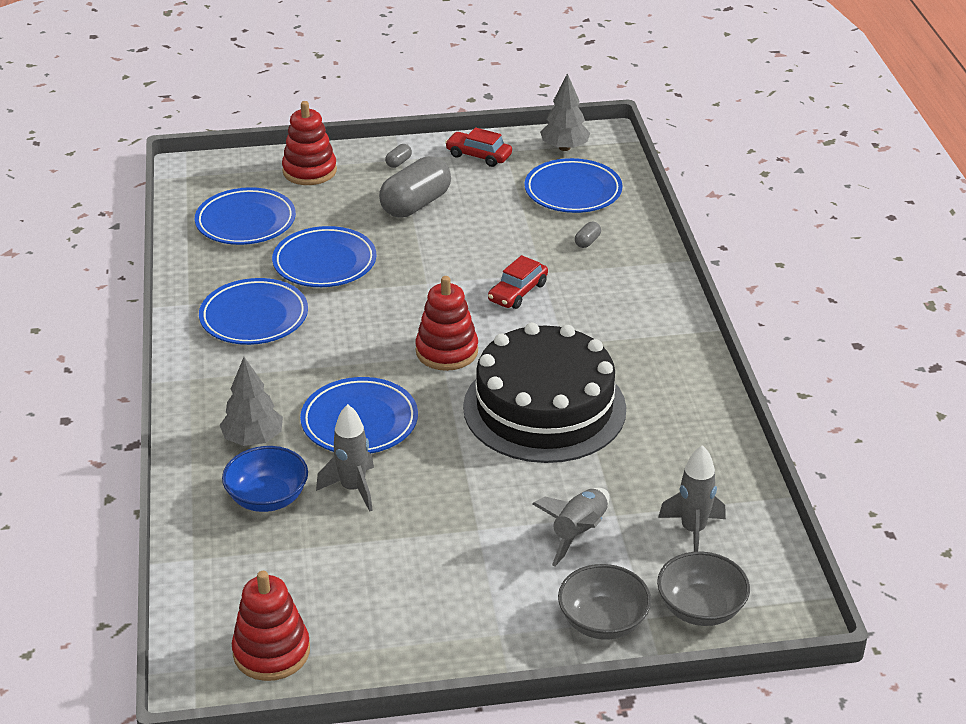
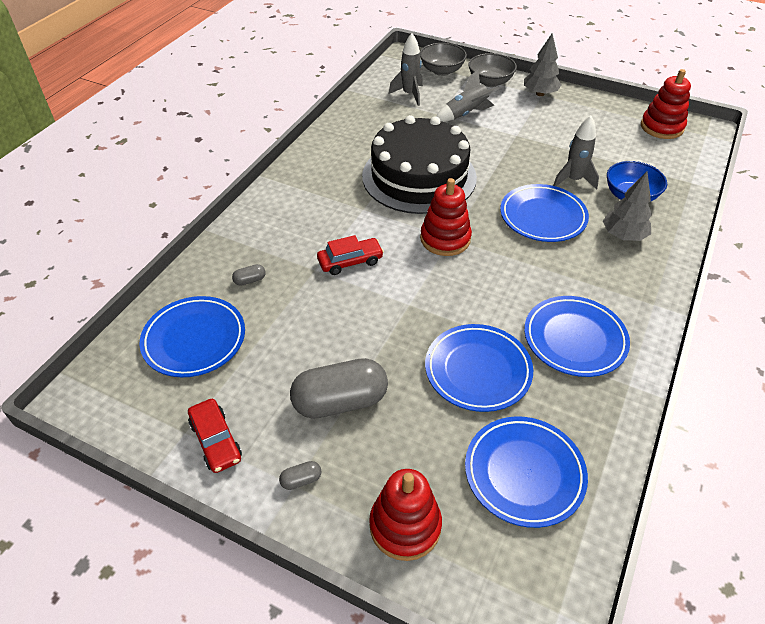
camera: 145 degrees left, 10 degrees up
(564, 148) = (130, 402): grey tree -> grey tree (540, 94)

